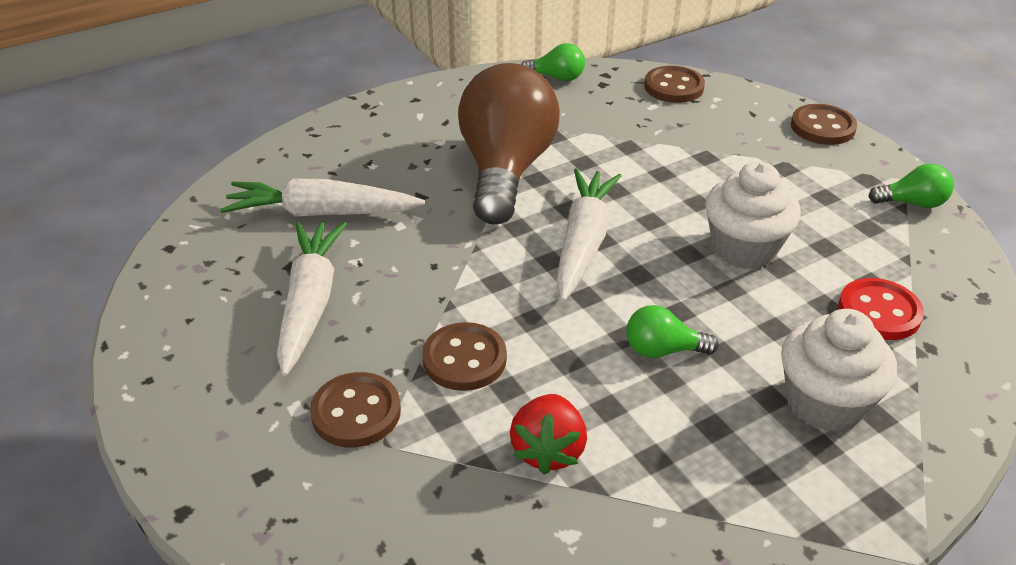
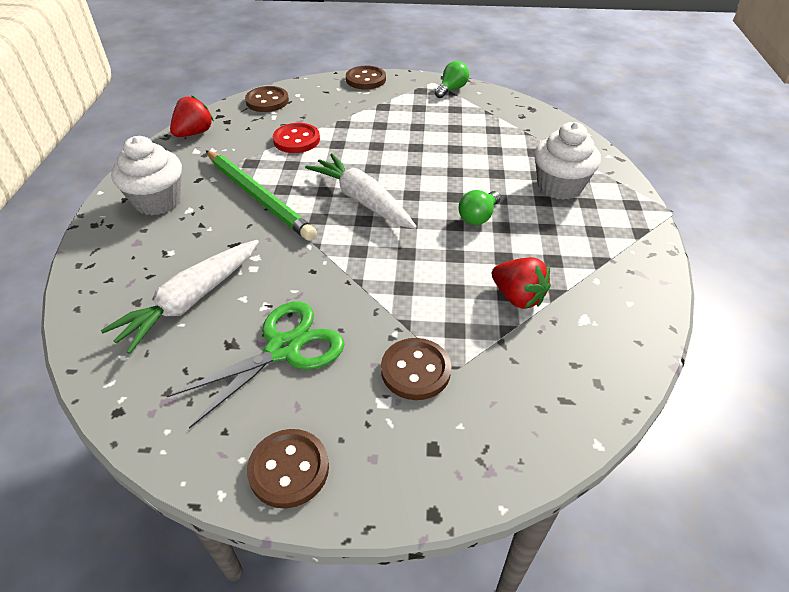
camera: 55 degrees left, 5 degrees up
(310, 303) = (283, 349): white carrot -> green scissors
(464, 359) = (413, 297): brown button -> brown button (289, 469)
(506, 170) = (258, 197): brown light bulb -> green pencil
(557, 77) = (194, 133): green light bulb -> red strawberry
(744, 248) = (429, 151): white cupcake -> white cupcake (158, 201)
(879, 312) = (514, 139): red button -> red button (296, 140)

